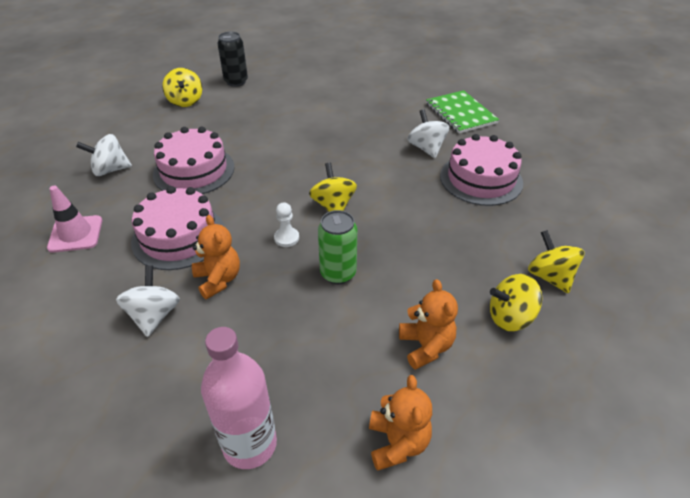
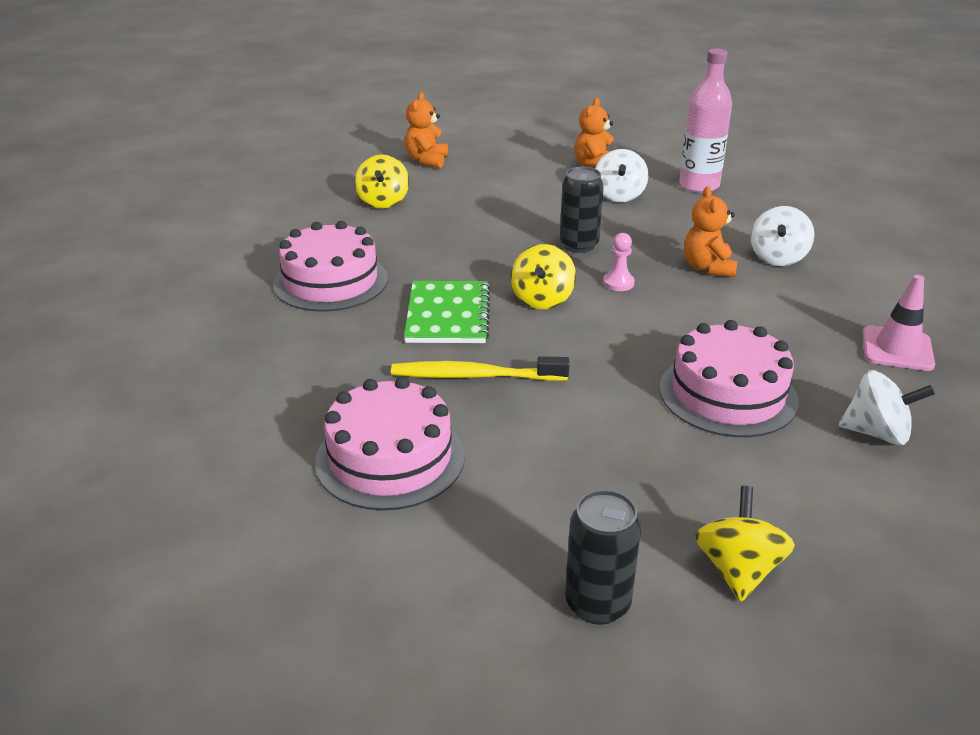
camera: 155 degrees left, 10 degrees down
(178, 236) = (753, 314): pink cake -> pink cake (390, 458)
(286, 238) = (618, 283): white pawn -> pink pawn
(337, 144) = (475, 376): none -> yellow toothbrush
(338, 273) = (579, 245): green can -> black can
(426, 148) = (349, 334): white spinning top -> white spinning top (619, 196)
(426, 346) = (536, 194): orange teddy bear -> orange teddy bear (427, 160)
(460, 113) = (223, 372): green notebook -> green notebook (448, 315)
(510, 317) = (450, 191): yellow spinning top -> none

